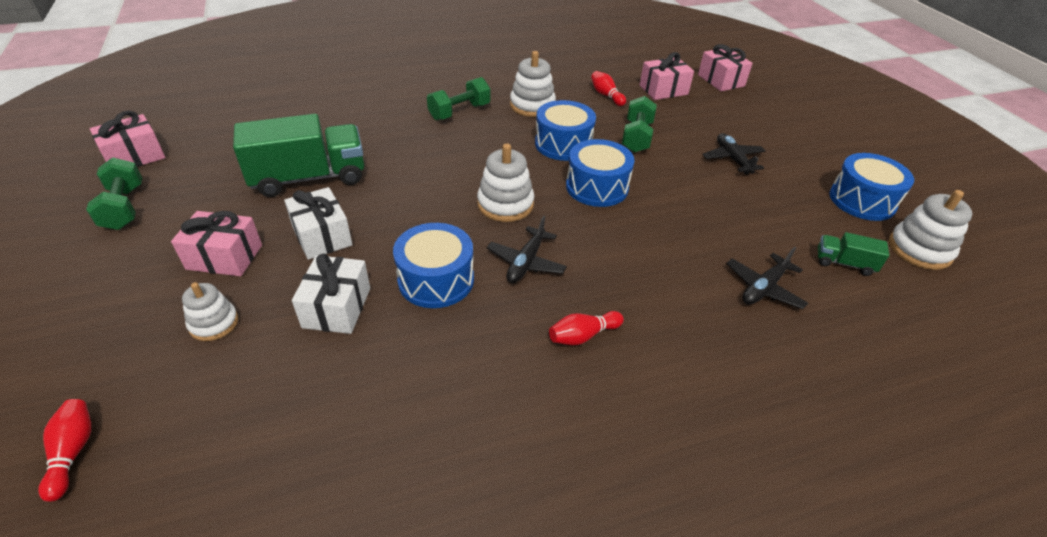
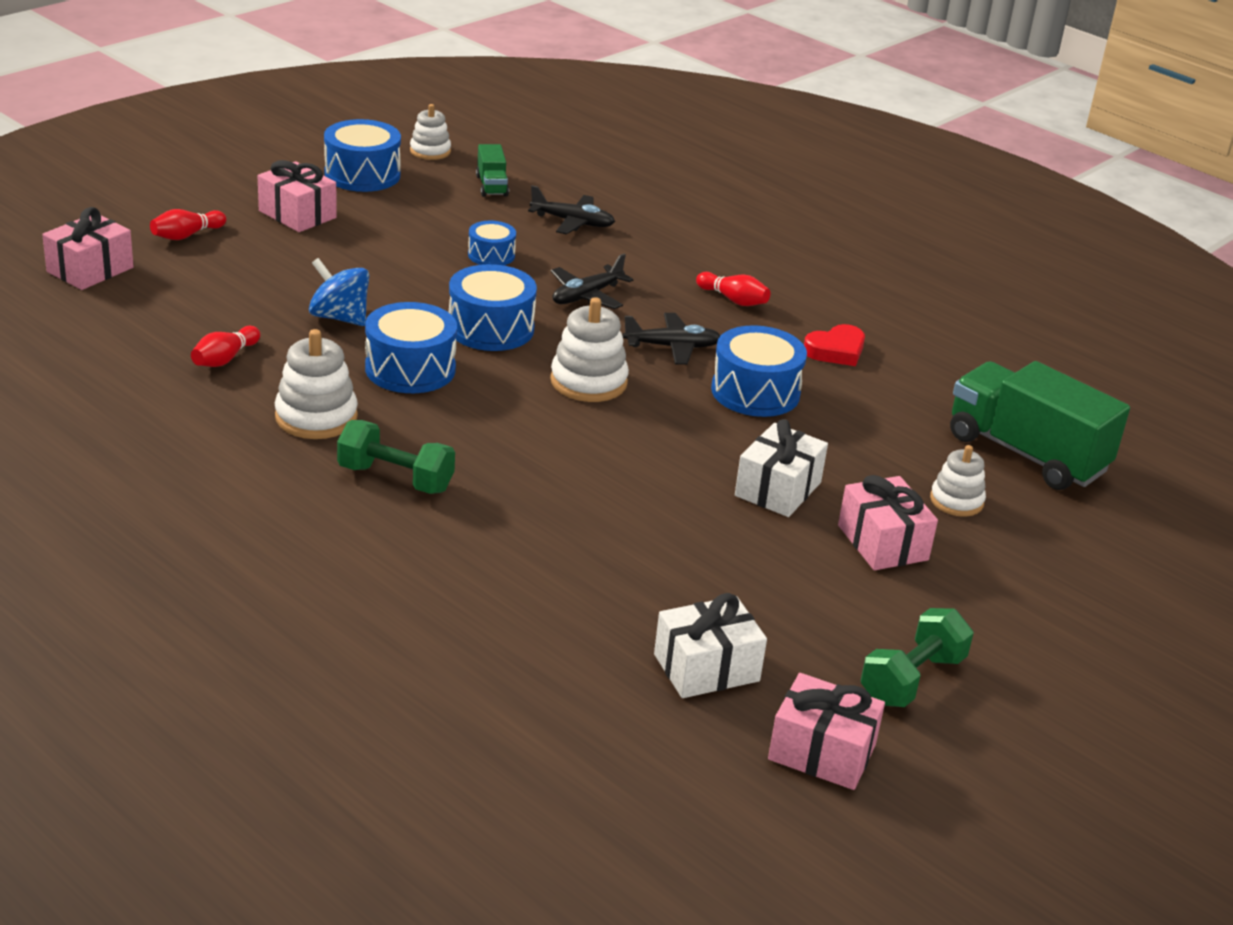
camera: 120 degrees left, 10 degrees down
(73, 452) = (1129, 503): red bowling pin -> red bowling pin (186, 235)
(309, 178) = (691, 549): green truck -> green truck (1026, 454)
(337, 307) = (854, 437): white gift -> white gift (706, 667)
(459, 366) = (836, 351): none -> red heart
(636, 137) = (339, 317): green dumbbell -> blue spinning top
(663, 90) = (165, 313): pink gift -> pink gift (297, 214)
(708, 221) = (491, 255): none -> blue drum
(732, 159) = (338, 248): black plane -> black plane (586, 296)
(919, 250) = (430, 151): white stacking toy -> white stacking toy, size x0.65

